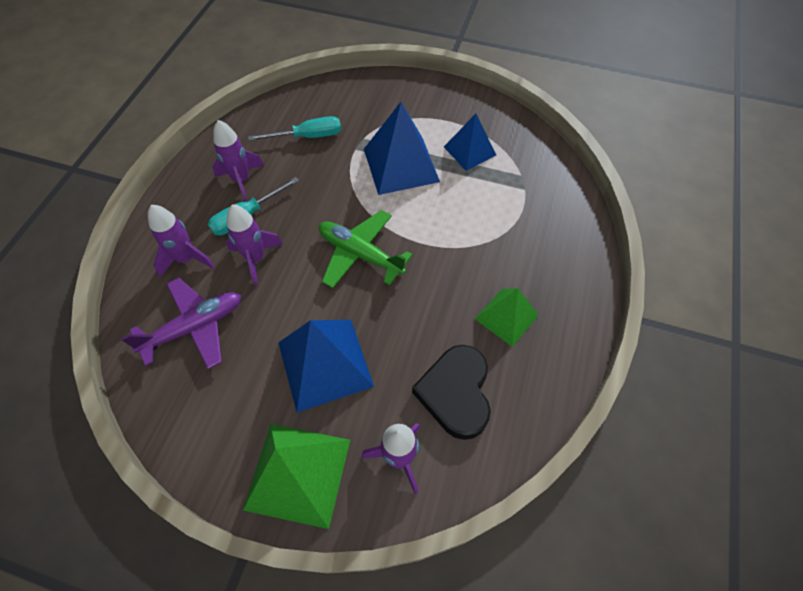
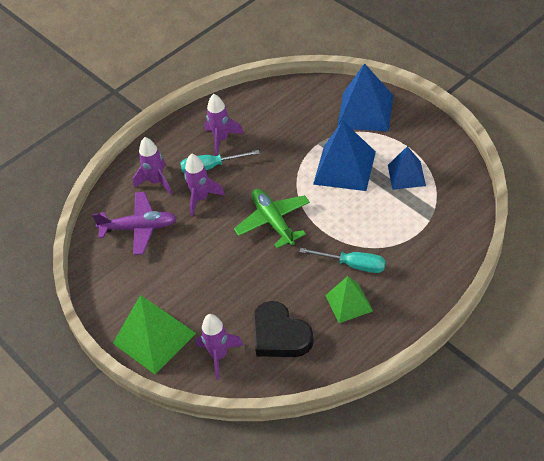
camera: 35 degrees right, 10 degrees down
(308, 136) = (288, 122): turquoise screwdriver -> turquoise screwdriver (353, 265)
(324, 364) = (207, 283): blue pyramid -> blue pyramid (365, 111)
(455, 393) = (280, 335): black heart -> black heart turned 75 degrees counterclockwise

